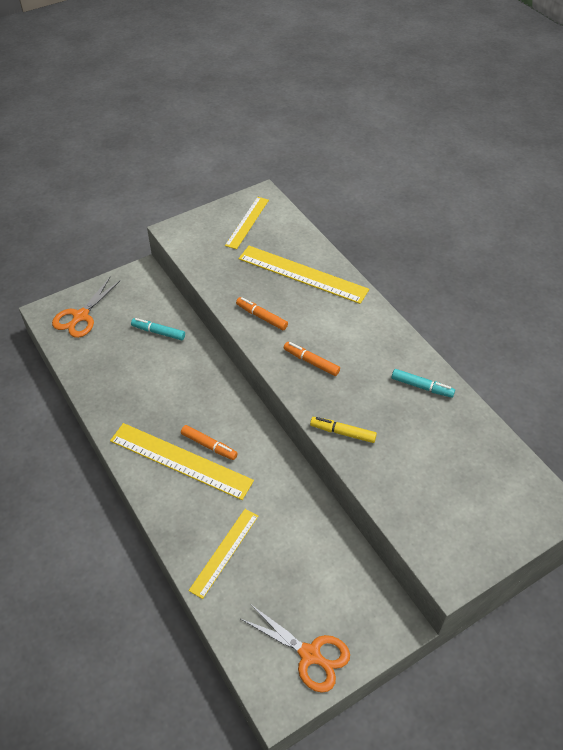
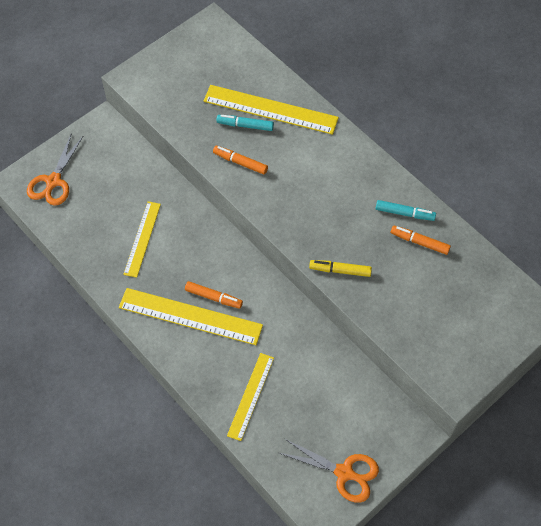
camera: 10 degrees left, 10 degrees up
(158, 332) = (136, 187): turquoise marker -> turquoise marker (245, 125)
(247, 222) = (203, 57): yellow ruler -> yellow ruler (142, 239)
(311, 362) = (297, 203): orange marker -> orange marker (419, 242)

